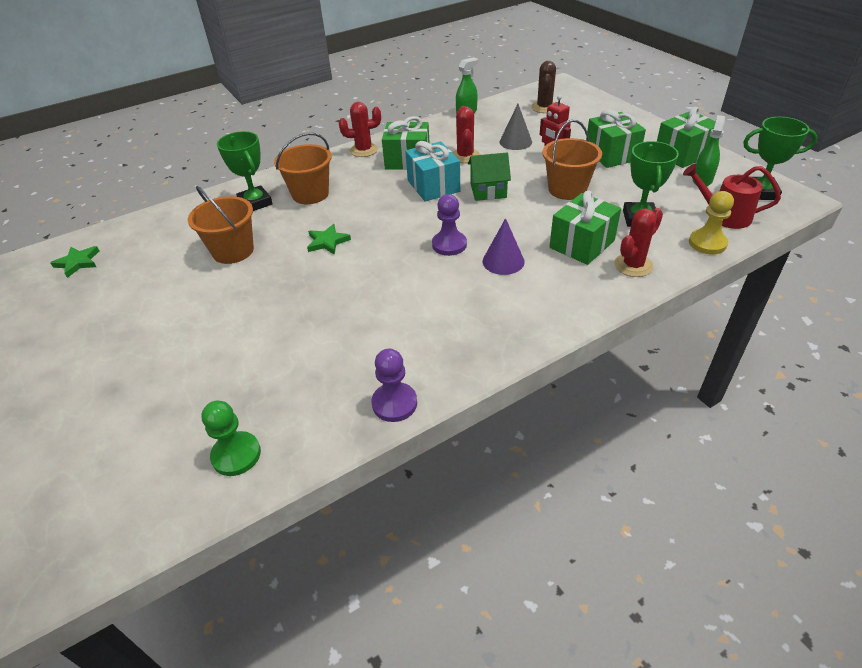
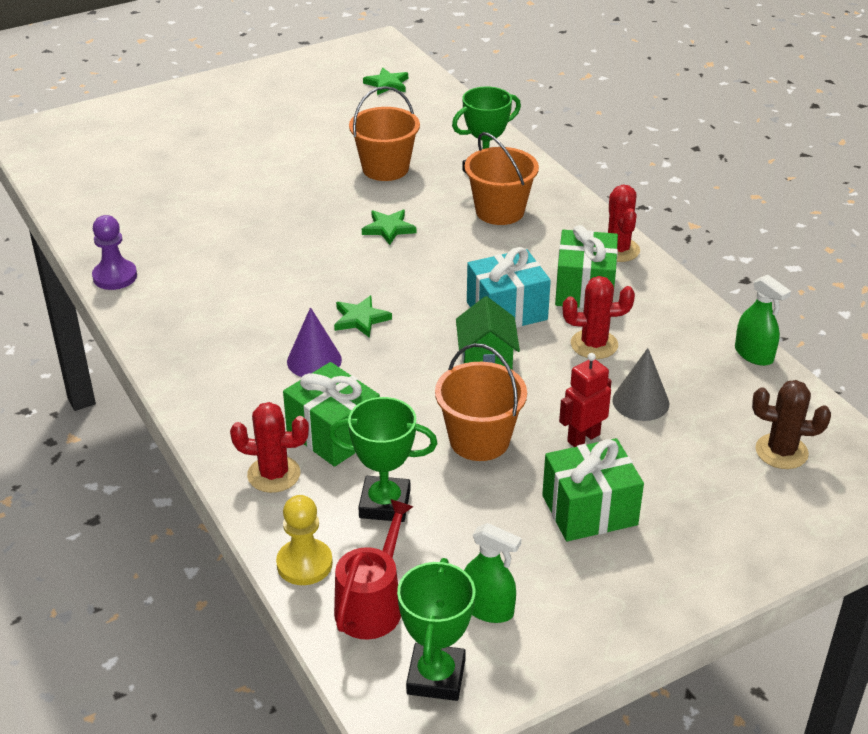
camera: 90 degrees right, 5 degrees down
(236, 455) = (95, 198): green pawn -> none
(449, 245) = (360, 319): purple pawn -> green star
(633, 265) = (274, 474): red cactus -> red cactus turned 45 degrees counterclockwise
(683, 154) = (585, 607): green gift -> none

